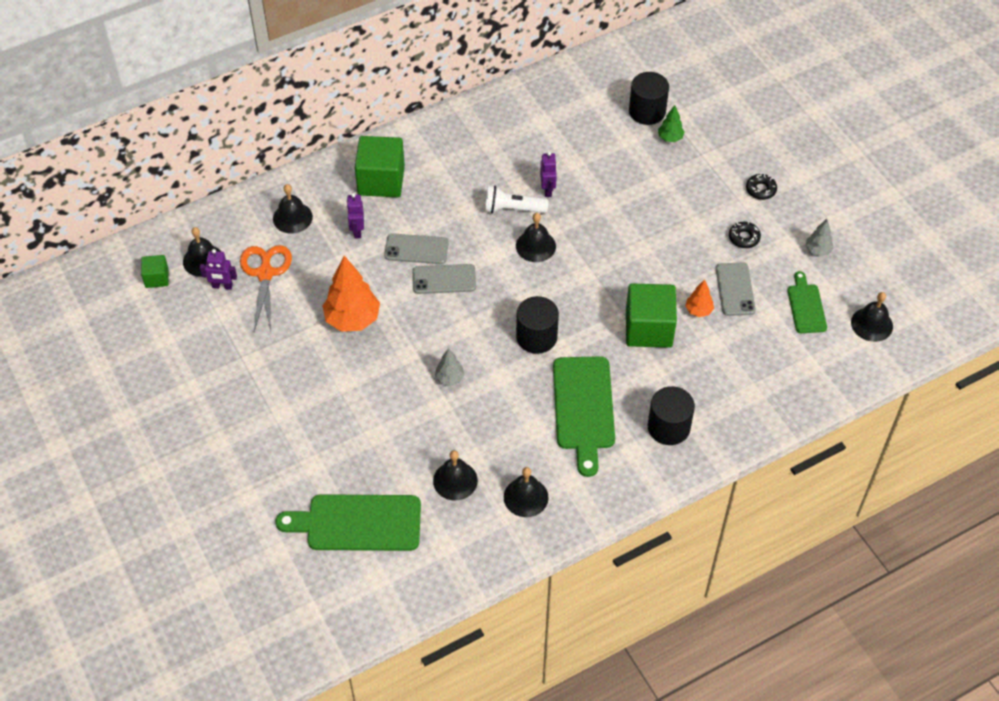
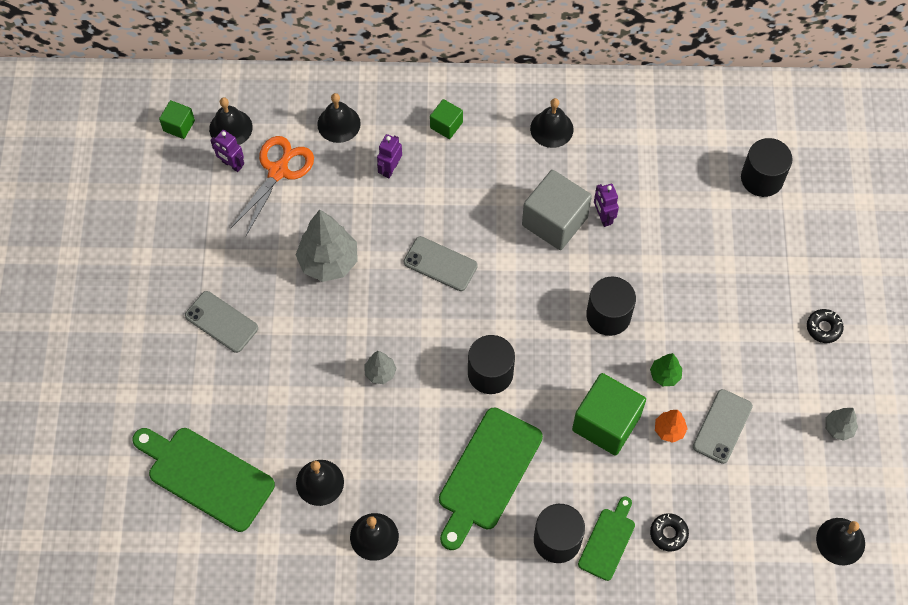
camera: 30 degrees right, 10 degrees up
(352, 319) = (328, 262): orange tree -> grey tree
(381, 180) = (446, 125): green cube -> green cube, size x0.51
(416, 249) = (434, 218): grey phone -> grey phone (221, 322)
(513, 209) = (554, 221): white flashlight -> grey cube
(535, 246) = (551, 273): black bell -> black bell (551, 128)
(548, 190) = (603, 217): purple robot -> purple robot turned 135 degrees clockwise
(599, 254) = (608, 315): none -> black cylinder
(670, 138) = (766, 221): green tree -> green tree (665, 375)
(744, 238) = (769, 373): black donut -> black donut (668, 533)
(806, 306) = (784, 484): green cutting board -> green cutting board (608, 541)

